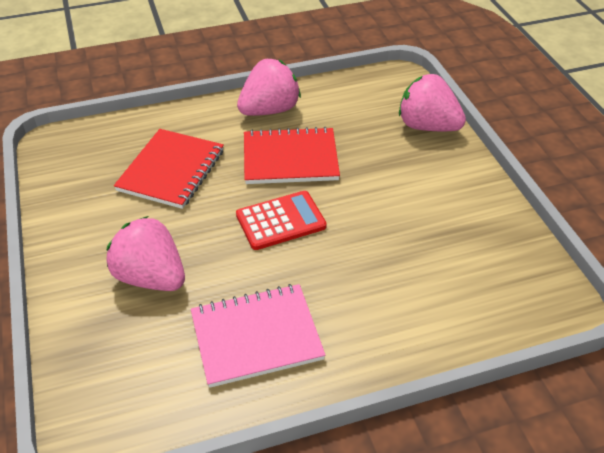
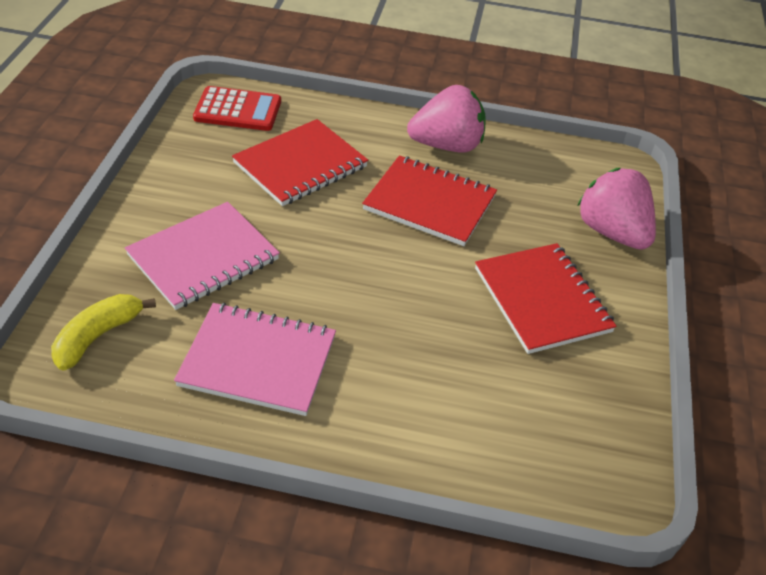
camera: 25 degrees right, 0 degrees up
(113, 382) = (97, 336): none -> yellow banana
(151, 277) = (203, 258): pink strawberry -> pink notebook
(281, 221) = (370, 261): red calculator -> red calculator (238, 110)
(418, 194) = (542, 300): none -> red notebook

